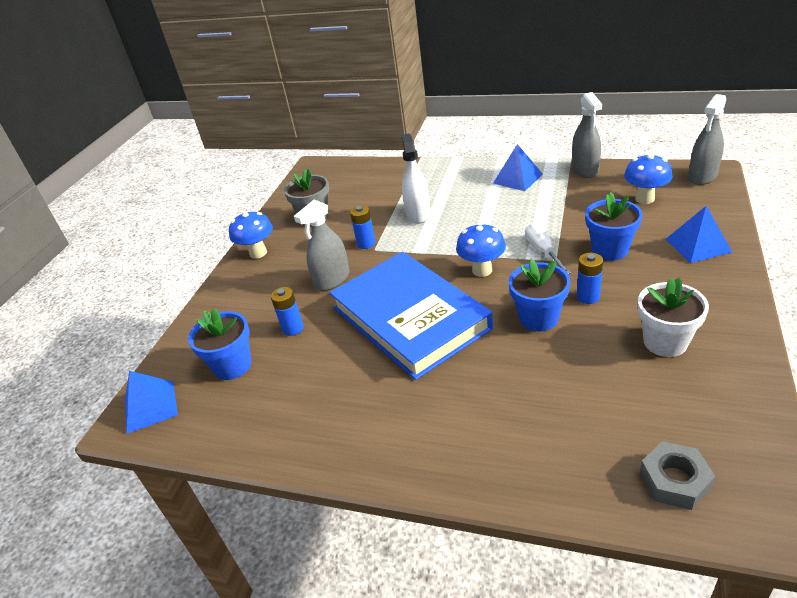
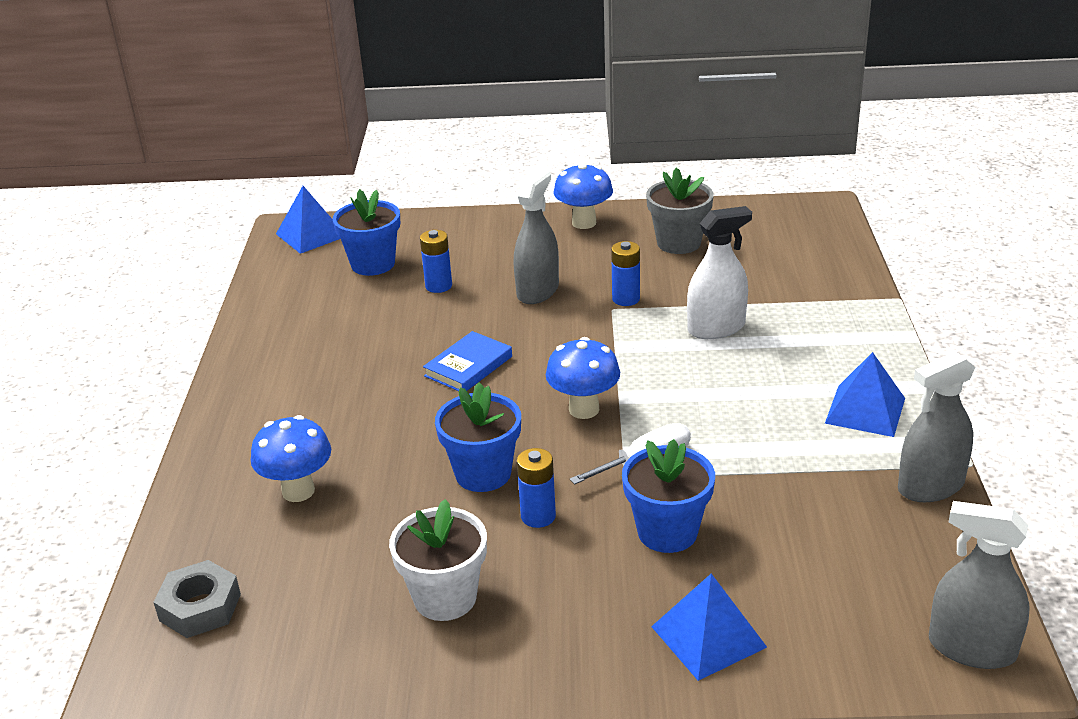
camera: 70 degrees right, 5 degrees down
(332, 280) = (537, 291): grey spray bottle -> grey spray bottle turned 90 degrees clockwise
(410, 318) = (468, 366): blue book -> blue book, size x0.40
(644, 199) = (848, 567): blue mushroom -> blue mushroom (298, 491)

